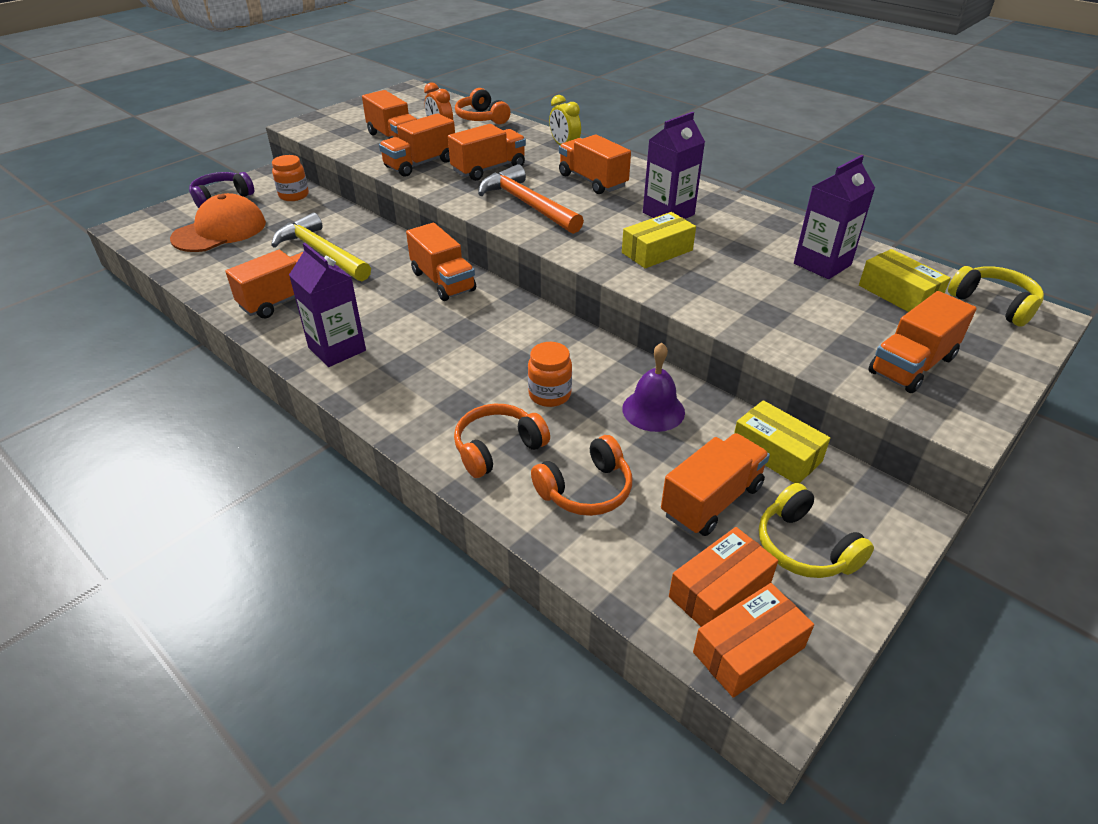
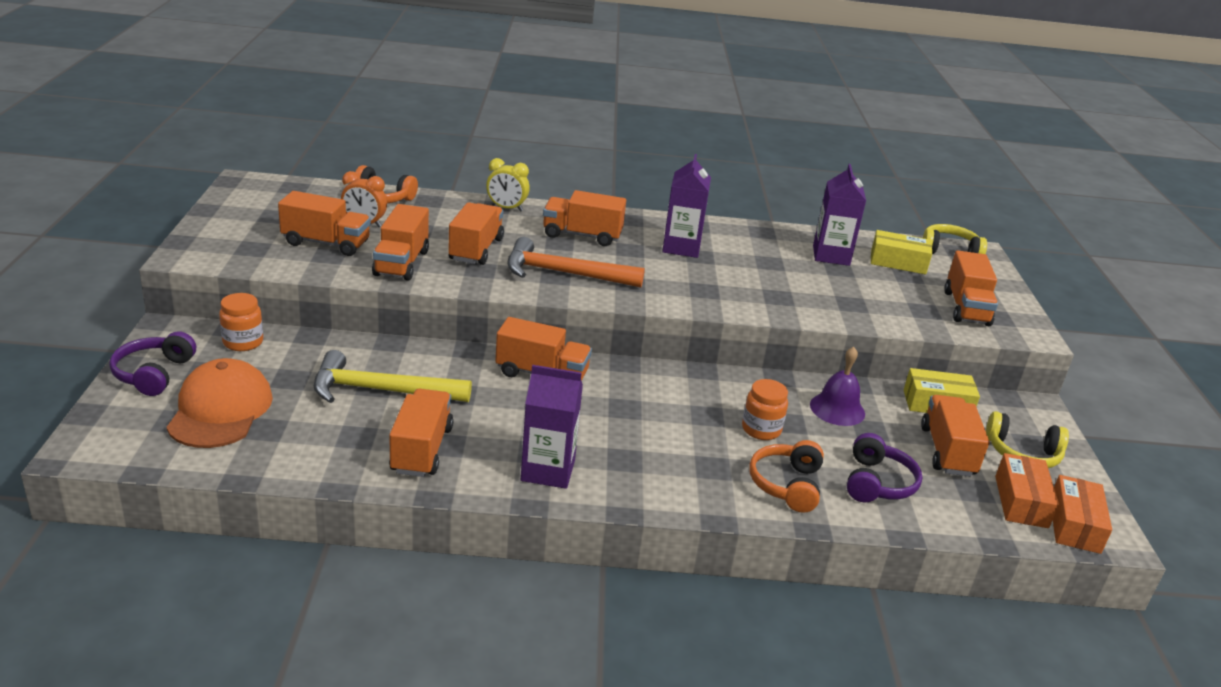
camera: 45 degrees left, 10 degrees down
(586, 490) = (877, 483): orange headphones -> purple headphones
(657, 251) = (721, 282): yellow box -> none

